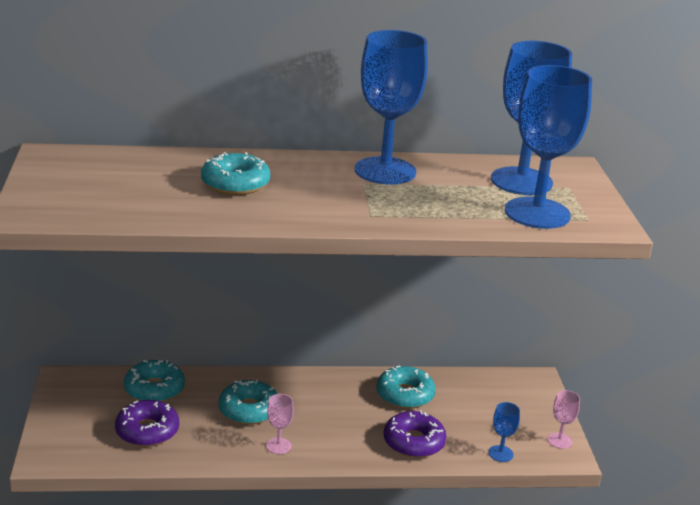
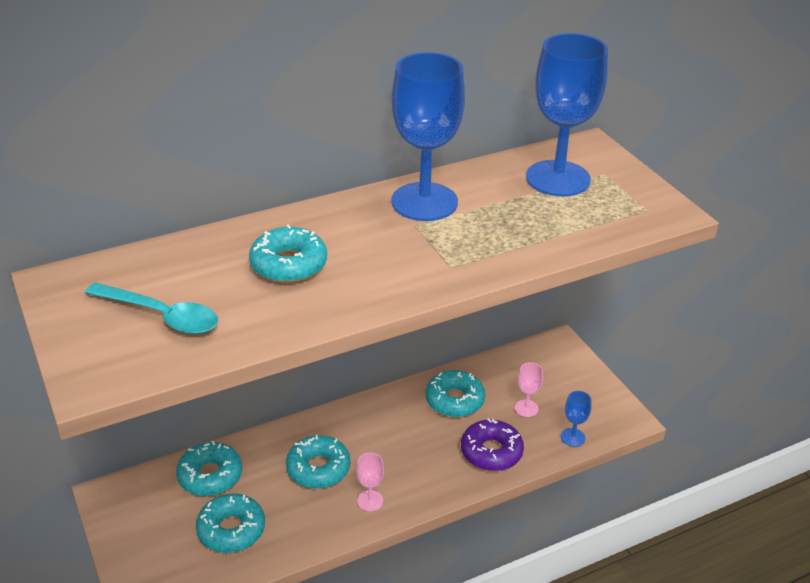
camera: 20 degrees left, 10 degrees up
(110, 191) = (162, 316): none -> turquoise spoon
(147, 431) = (231, 530): purple donut -> turquoise donut
(537, 213) = (599, 216): blue goblet -> none
(559, 441) = (614, 405): pink goblet -> pink goblet (526, 408)

